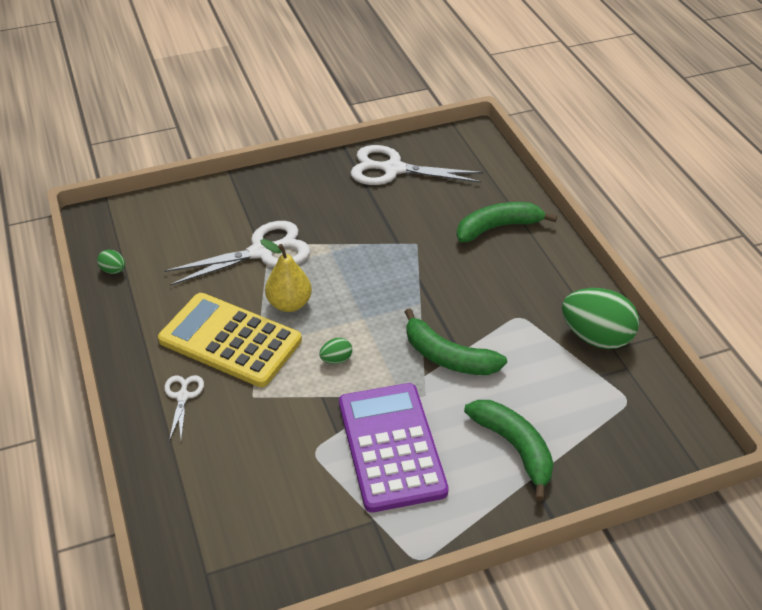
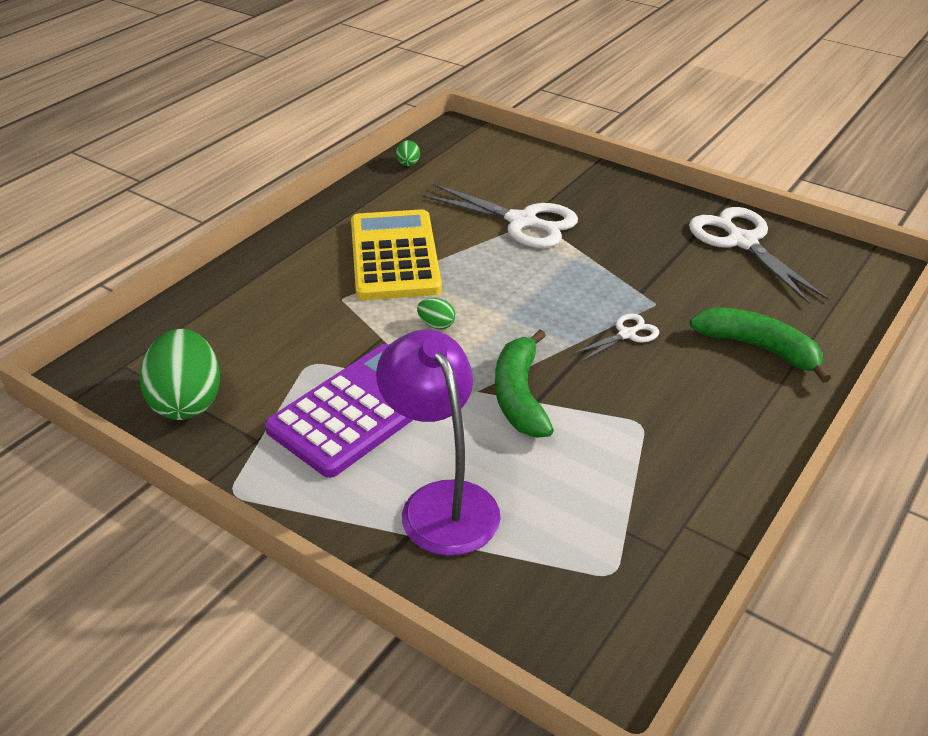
camera: 55 degrees right, 5 degrees down
(183, 396) = (305, 263): white scissors -> white scissors (626, 334)
(289, 304) = (476, 266): yellow pear -> none
(514, 448) = (441, 502): green banana -> purple lamp
(596, 337) = (684, 501): green egg -> green egg (187, 402)

